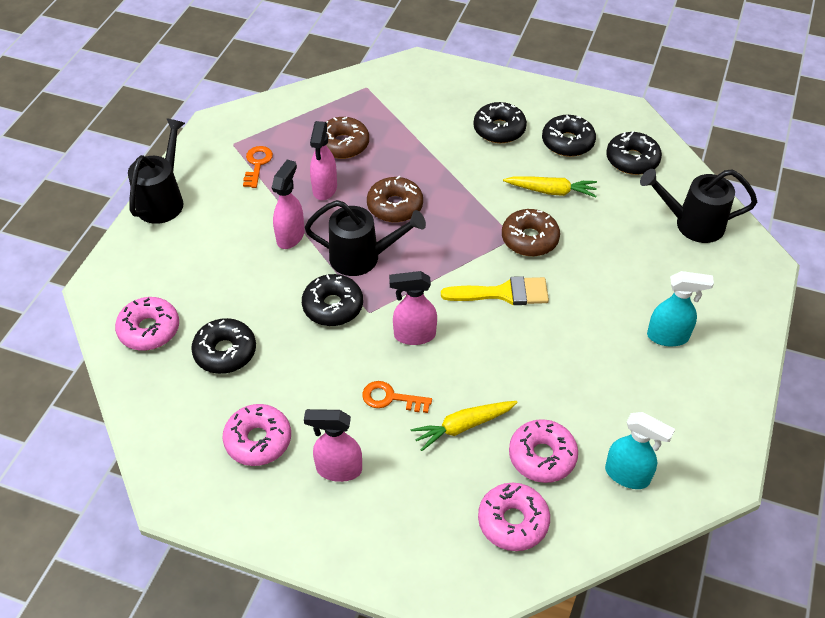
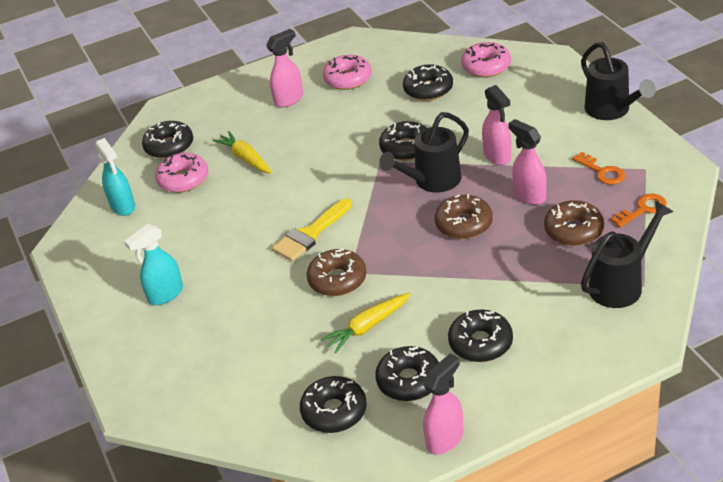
camera: 140 degrees right, 10 degrees down
(391, 398) = (304, 139): orange key -> orange key (642, 209)
(414, 335) = (335, 172): pink spray bottle -> pink spray bottle (445, 439)
(463, 426) = (245, 158): yellow carrot -> yellow carrot turned 60 degrees counterclockwise
(513, 521) = (169, 146): pink donut -> black donut
(627, 475) = (123, 207): turquoise spray bottle -> turquoise spray bottle turned 105 degrees counterclockwise
(691, 224) = (223, 392): black watering can -> black watering can (621, 284)

